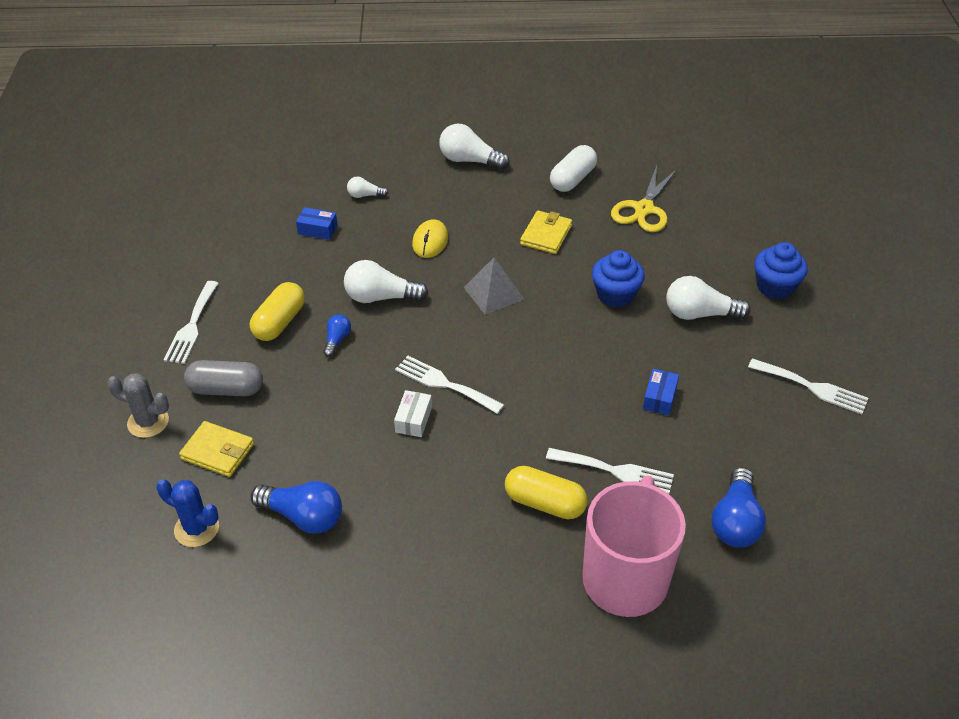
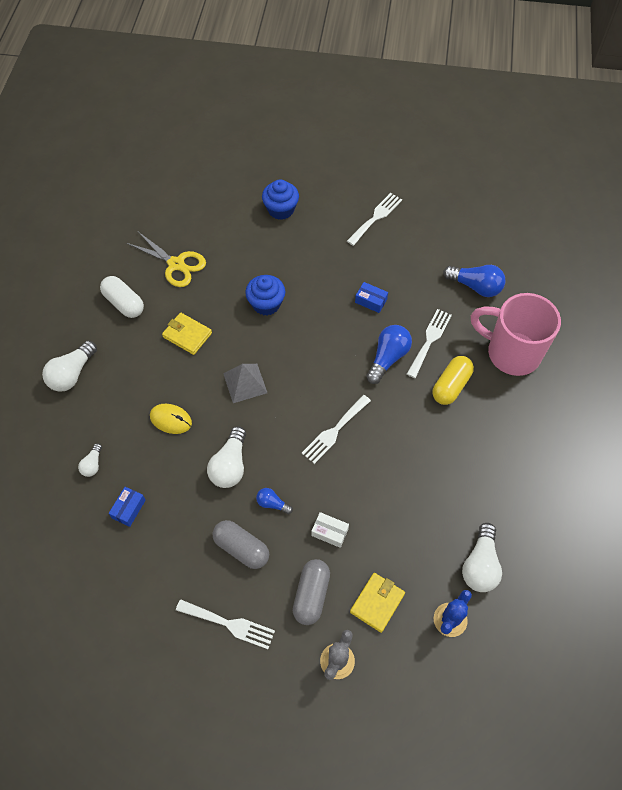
camera: 80 degrees left, 15 degrees up
(279, 322) = (241, 548): yellow capsule -> grey capsule
(303, 517) = (447, 541): blue light bulb -> blue light bulb (388, 358)
(413, 419) = (366, 457): white box -> white box (330, 532)
(699, 314) = (297, 259): white light bulb -> white light bulb (480, 565)

